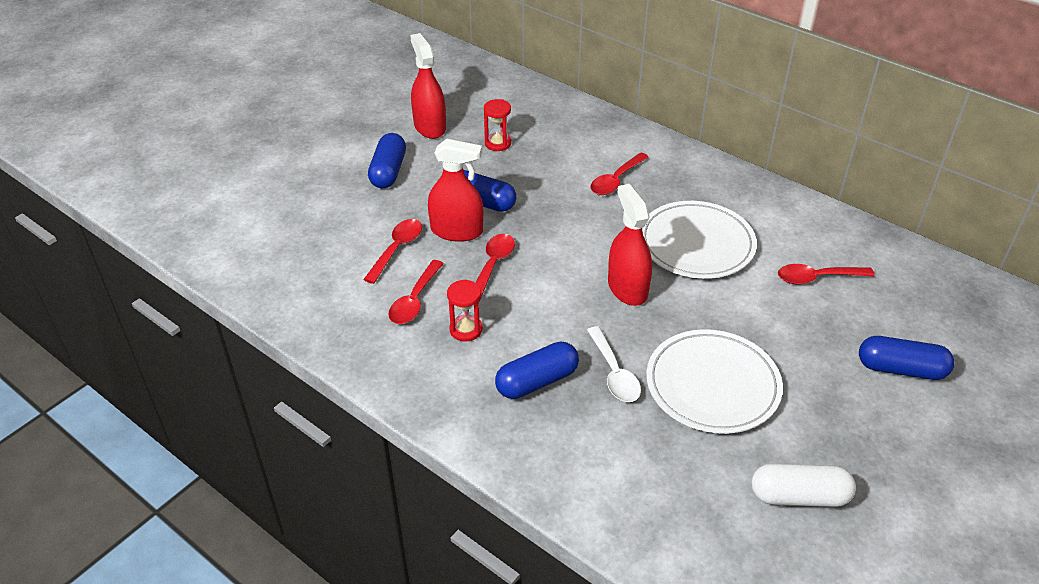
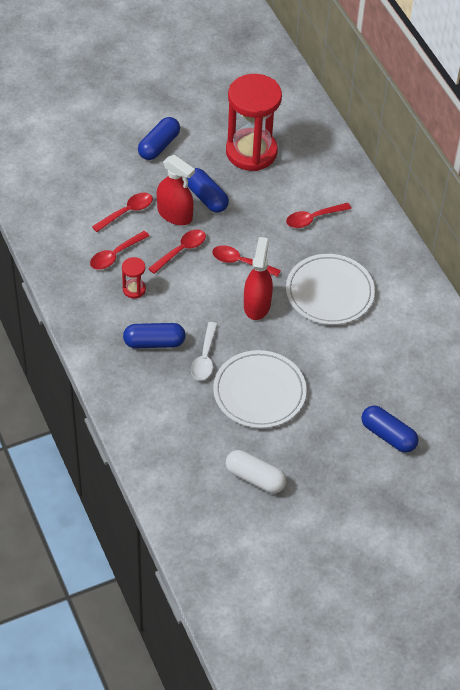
camera: 25 degrees right, 10 degrees up
(429, 127) = (212, 117): red spray bottle -> none
(498, 143) = (251, 152): red hourglass -> red hourglass, size x2.39
(817, 278) = (391, 352): red spoon -> red spoon (240, 262)

